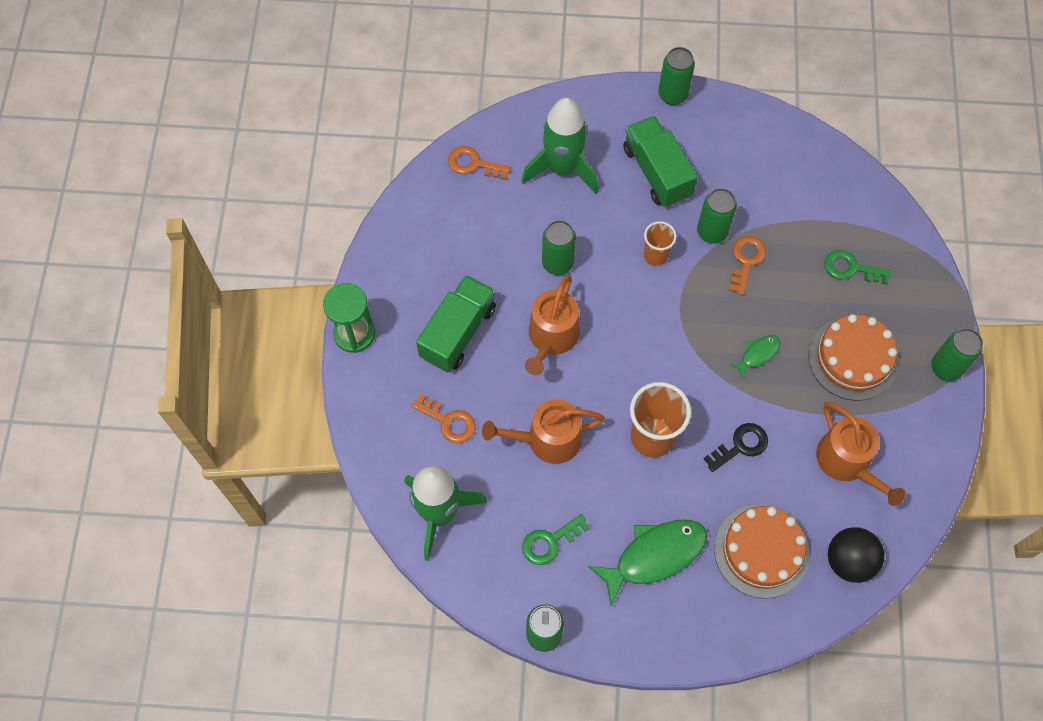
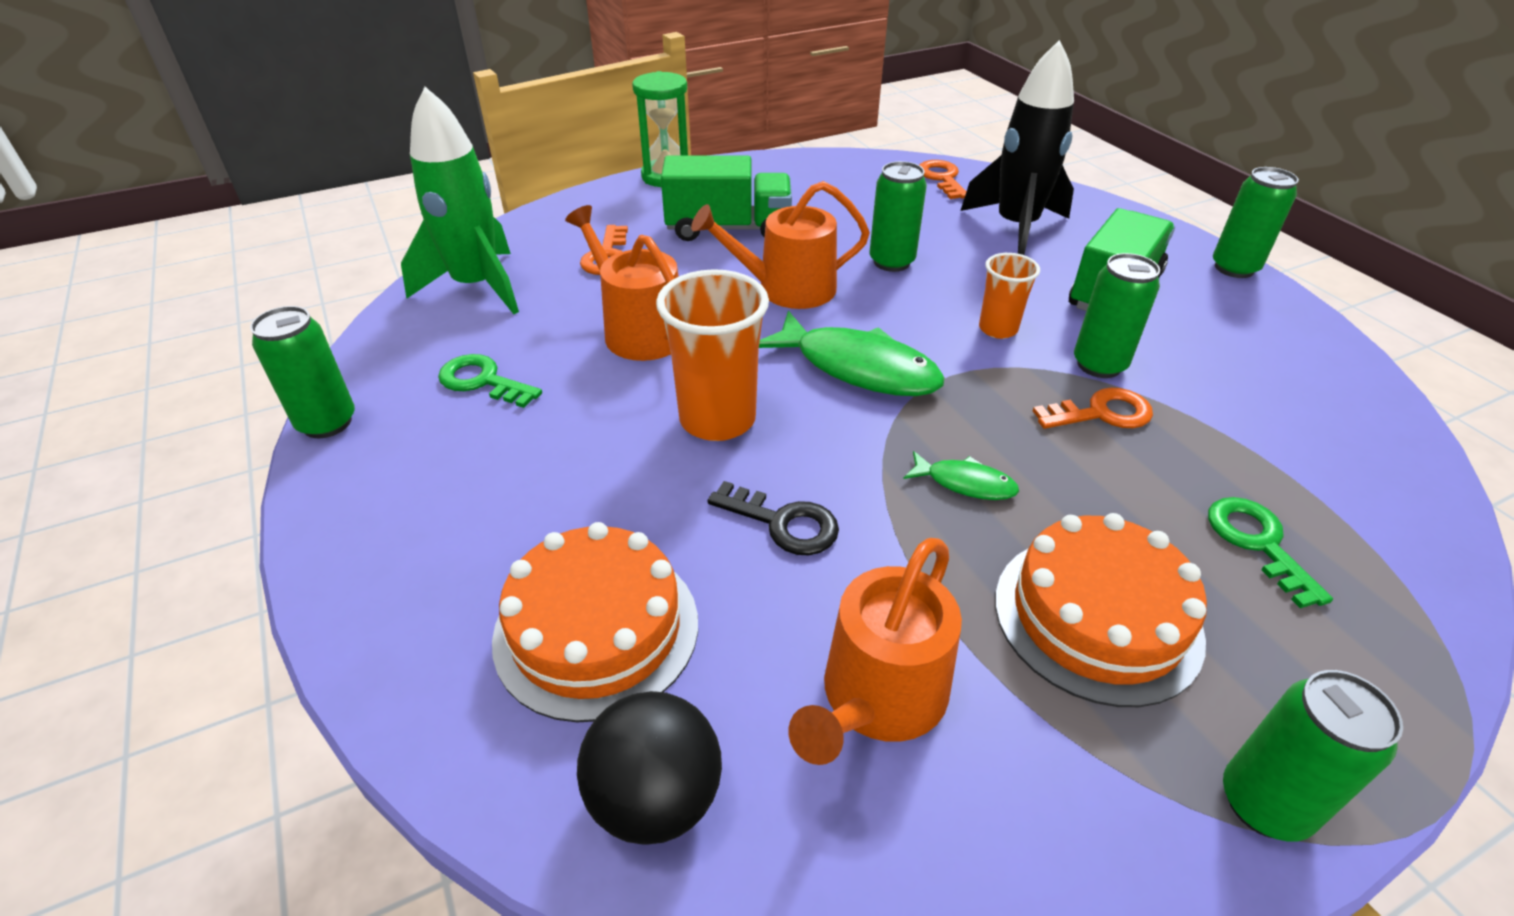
camera: 60 degrees right, 25 degrees down
(562, 169) = (1016, 228): green rocket -> black rocket
(654, 556) = (512, 491): green fish -> green fish (858, 368)

